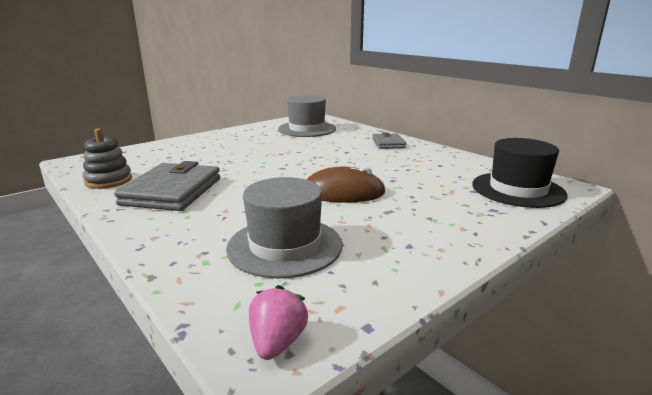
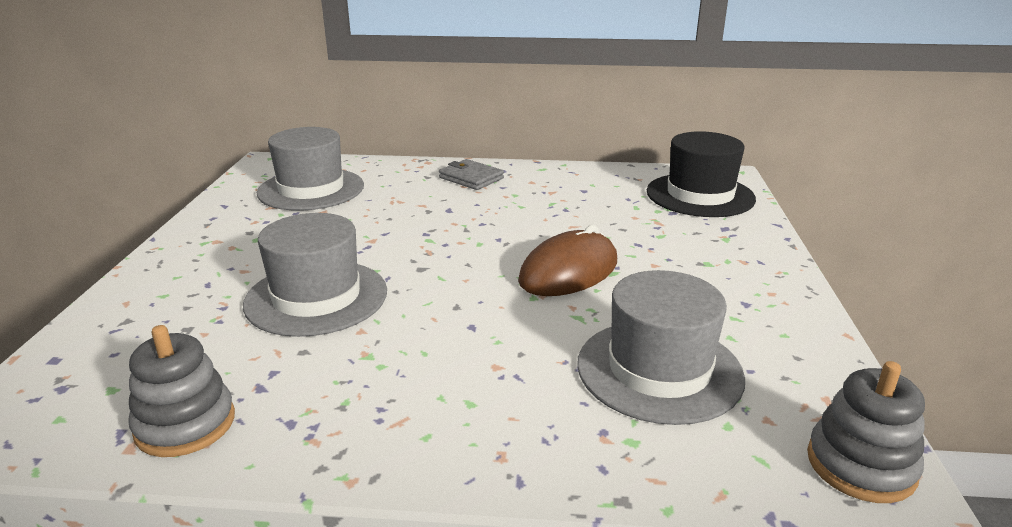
camera: 45 degrees left, 5 degrees up
(172, 191) = (354, 381): grey wallet -> none
(223, 163) = (316, 297): none -> grey hat
(277, 342) = (860, 465): pink strawberry -> grey stacking toy

